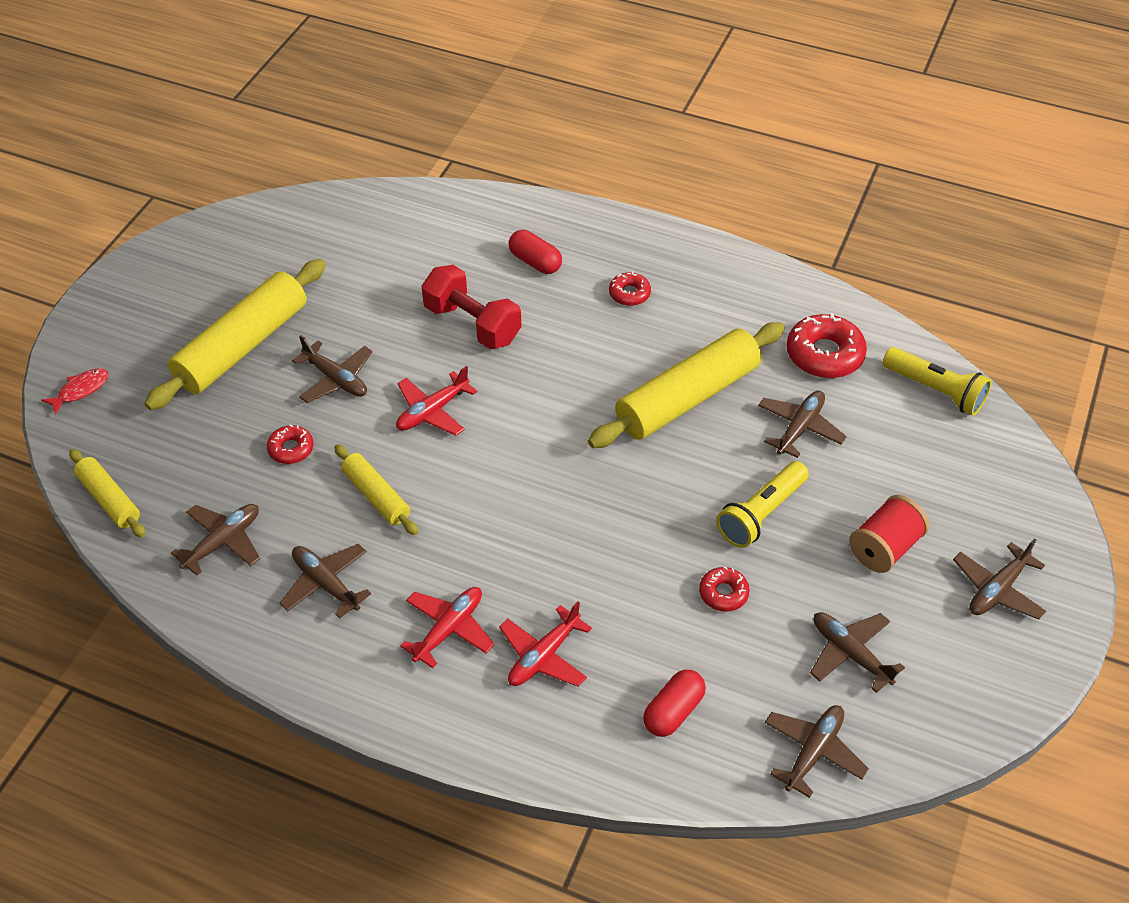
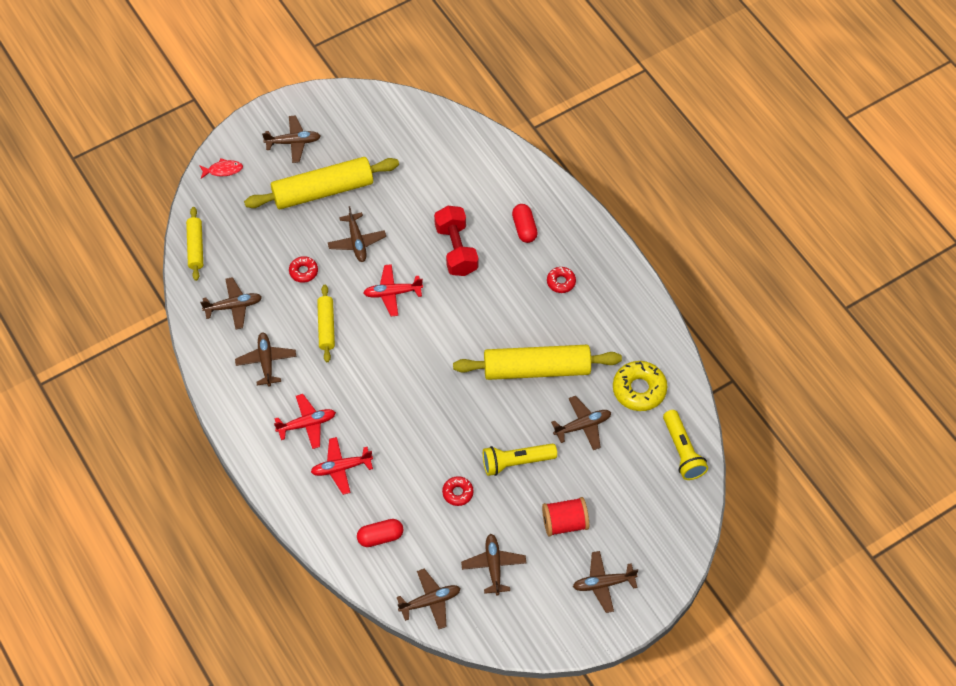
camera: 35 degrees right, 10 degrees up
(158, 314) = (293, 142): none -> brown plane
(824, 354) = (639, 389): red donut -> yellow donut

